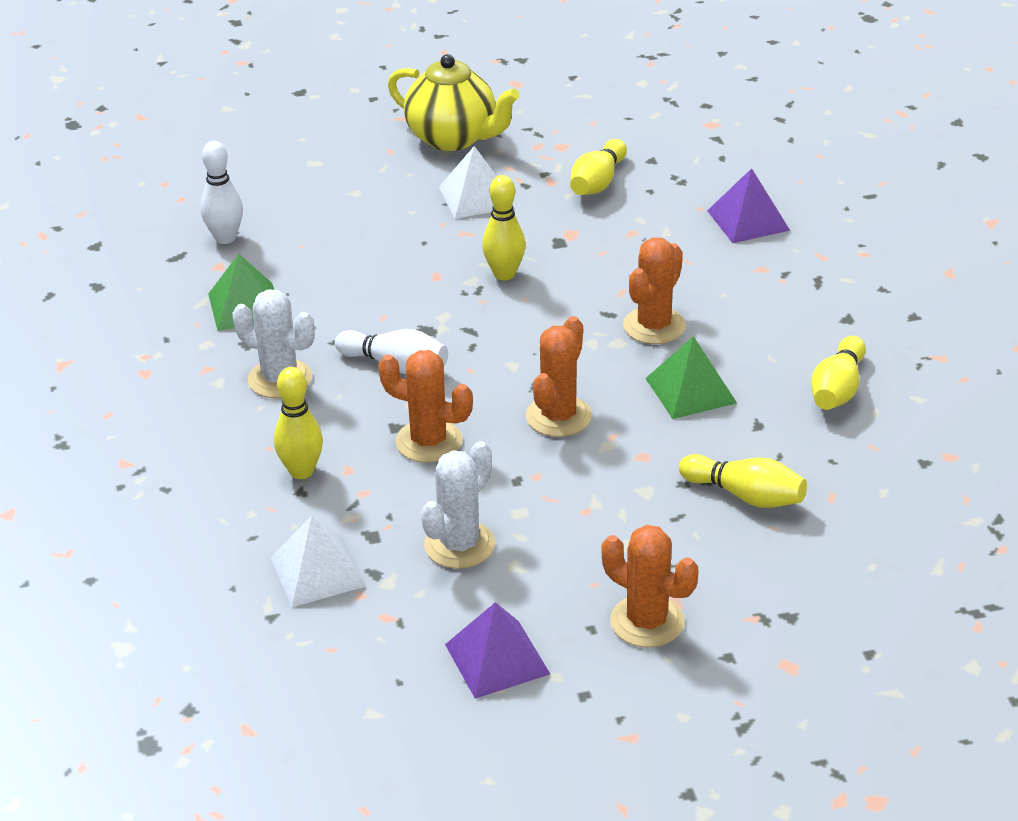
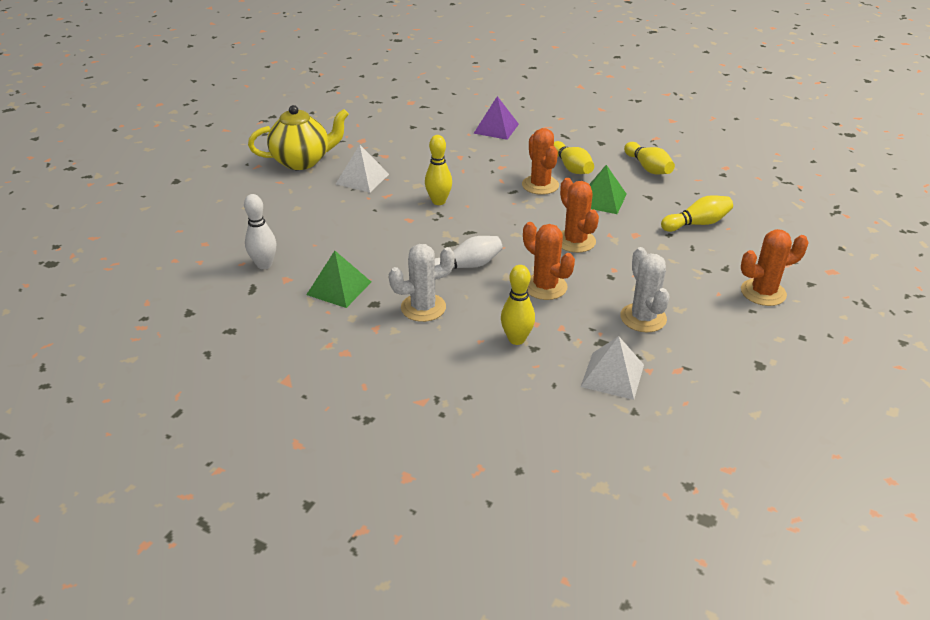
camera: 50 degrees left, 0 degrees up
(429, 441) = (545, 287): orange cactus -> orange cactus turned 75 degrees clockwise
(497, 659) = (749, 350): purple pyramid -> none
(597, 182) = (406, 146): yellow bowling pin -> yellow bowling pin (571, 167)

